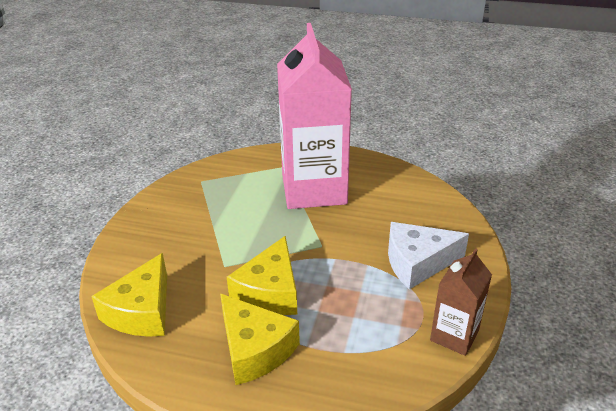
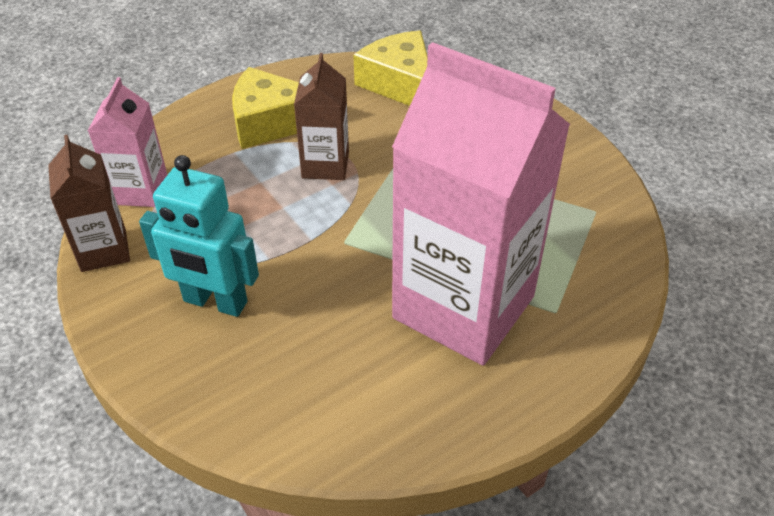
camera: 130 degrees right, 10 degrees up
(270, 292) = (325, 165): yellow cheese -> brown carton
(395, 362) = (141, 191): none -> pink carton
(417, 263) = (215, 302): white cheese -> turquoise robot

